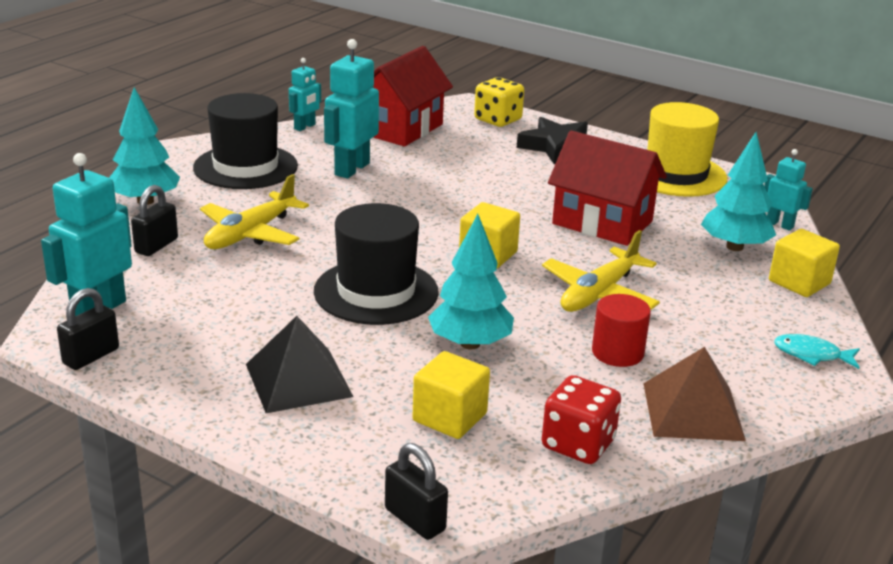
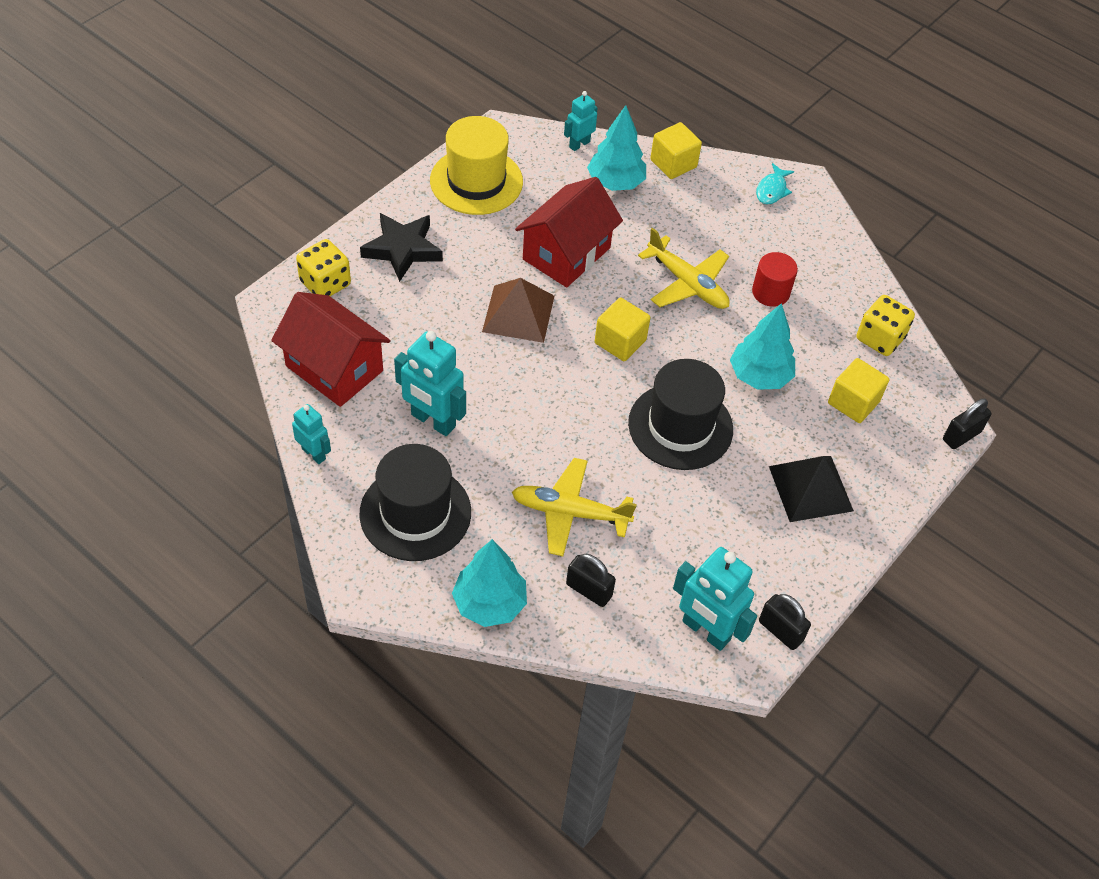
camera: 85 degrees left, 25 degrees up
(250, 234) = (569, 512): yellow plane -> yellow plane turned 150 degrees clockwise
(578, 444) = (880, 338): red dice -> yellow dice
(693, 411) = (840, 270): brown pyramid -> brown pyramid (518, 313)

